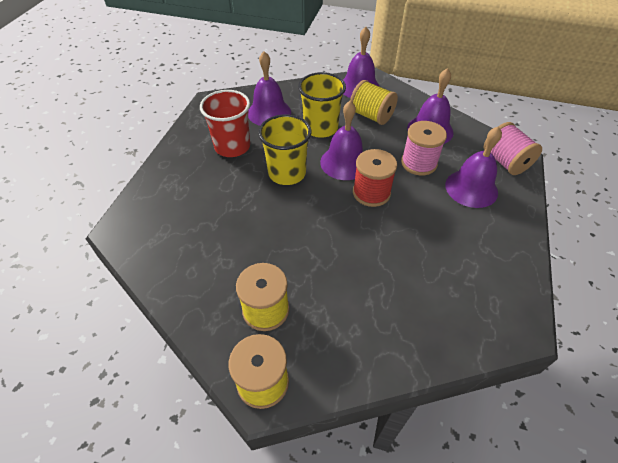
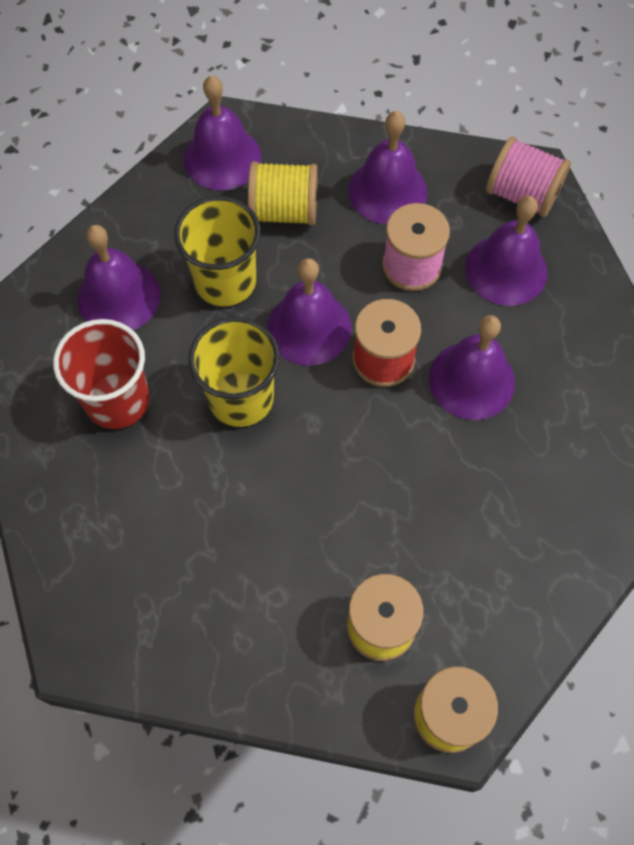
camera: 35 degrees left, 15 degrees up
(413, 225) = (471, 380): none -> purple bell

